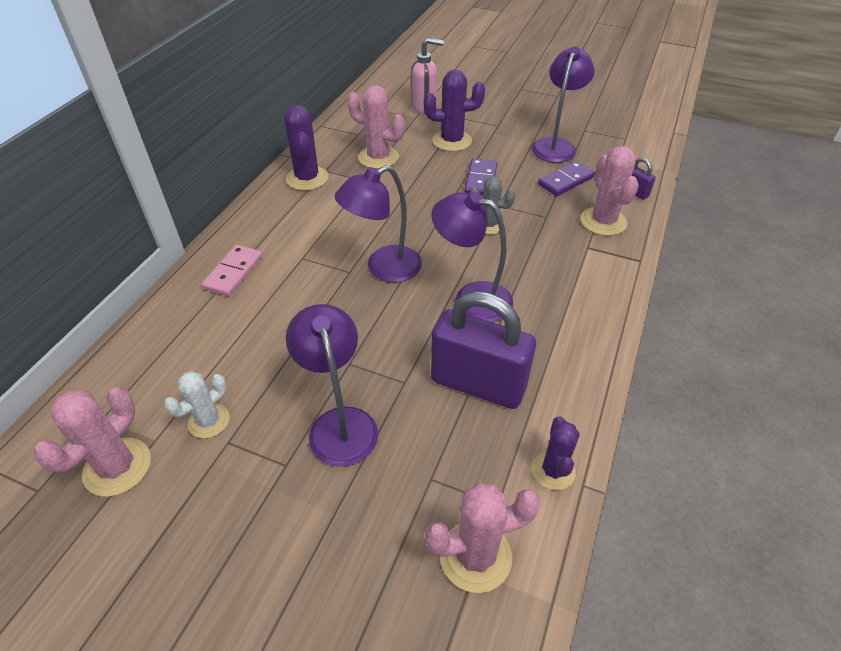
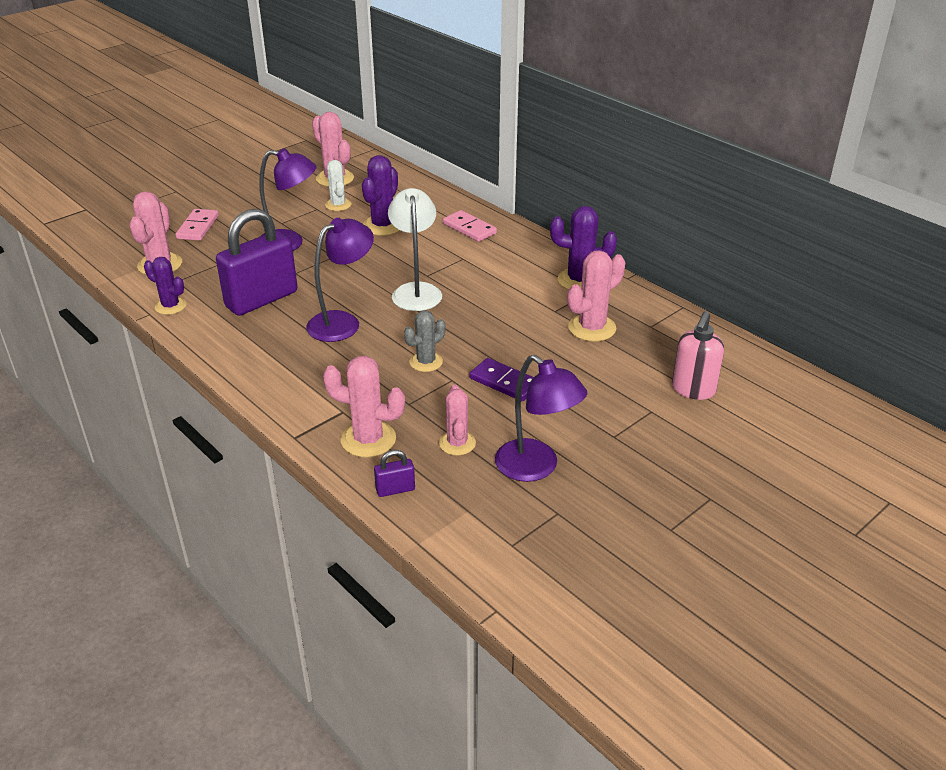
camera: 115 degrees right, 10 degrees down
(345, 578) = (198, 227): none -> pink domino
(384, 268) = (416, 291): purple lamp -> white lamp
(452, 141) = (596, 387): purple cactus -> purple cactus (383, 226)
(565, 181) = (457, 443): purple domino -> pink cactus

